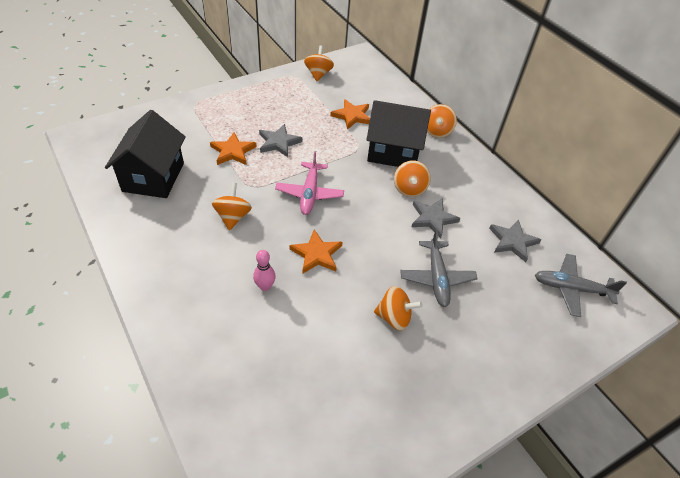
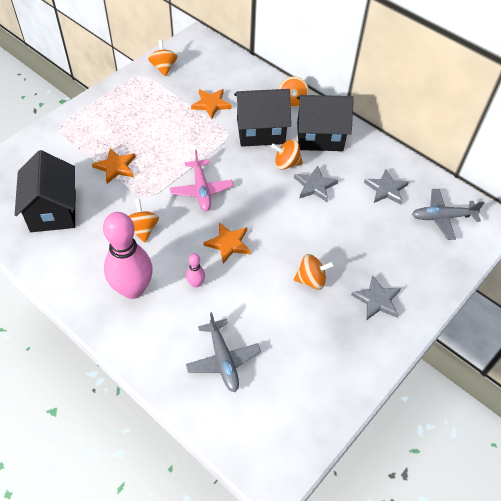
camera: 15 degrees left, 5 degrees up
(196, 274) = (133, 289): none -> pink bowling pin
(279, 142) = (154, 147): grey star -> grey star (377, 300)
(409, 189) = (286, 163): orange spinning top -> orange spinning top turned 105 degrees clockwise
(437, 278) = (334, 237): grey plane -> grey plane (223, 360)
(455, 171) = (319, 136): none -> black house

